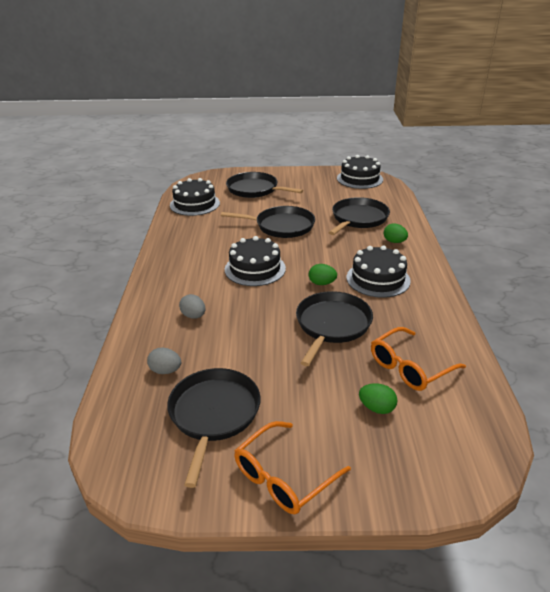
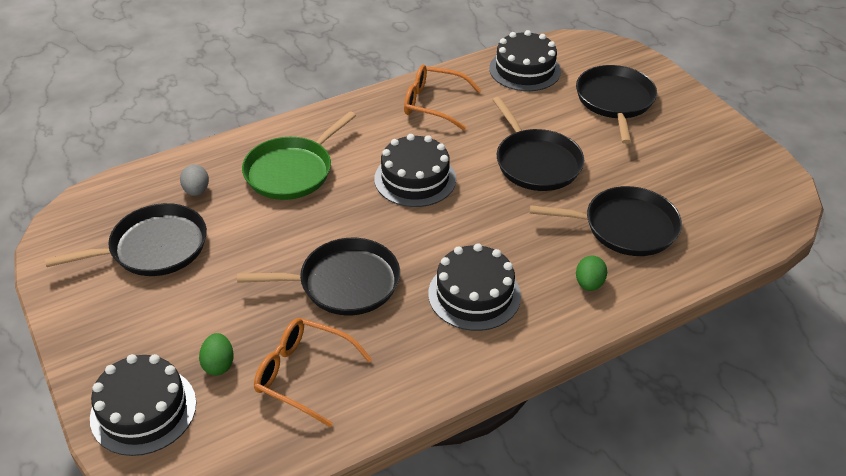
camera: 60 degrees right, 10 degrees up
(193, 316) = (292, 171): grey egg -> green pan
(283, 477) = (96, 325): orange glasses -> orange glasses (433, 104)
(322, 283) = (425, 246): green egg -> none
(359, 179) = (761, 188): black cake -> black cake (143, 410)

